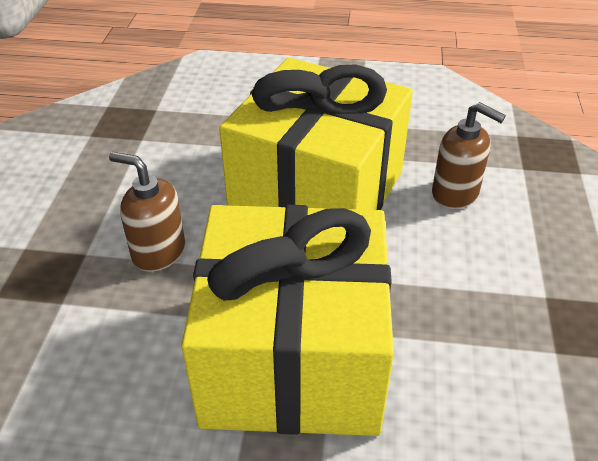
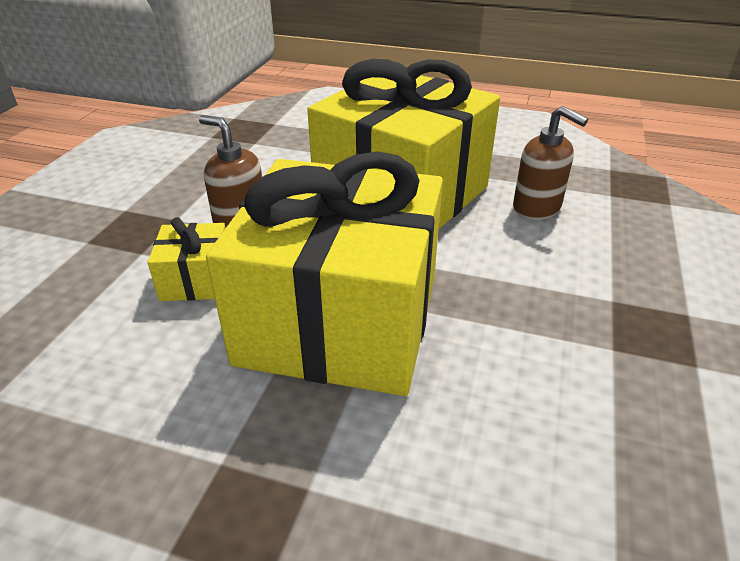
camera: 10 degrees right, 5 degrees down
(132, 329) = (196, 280): none -> yellow gift

